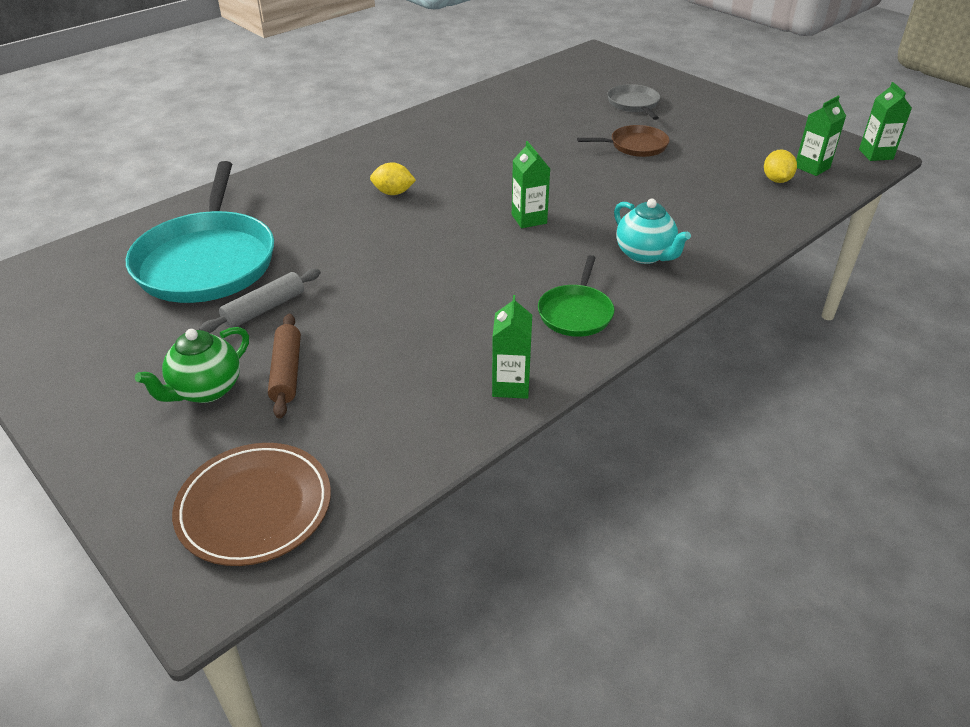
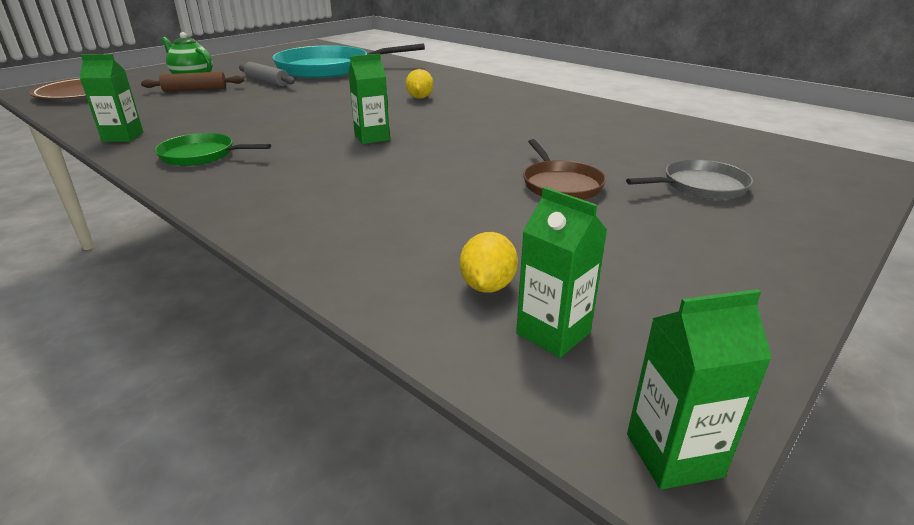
camera: 85 degrees right, 10 degrees down
(645, 255) = (287, 184): turquoise teapot -> none
(776, 180) = (487, 286): yellow lemon -> yellow lemon turned 75 degrees counterclockwise

